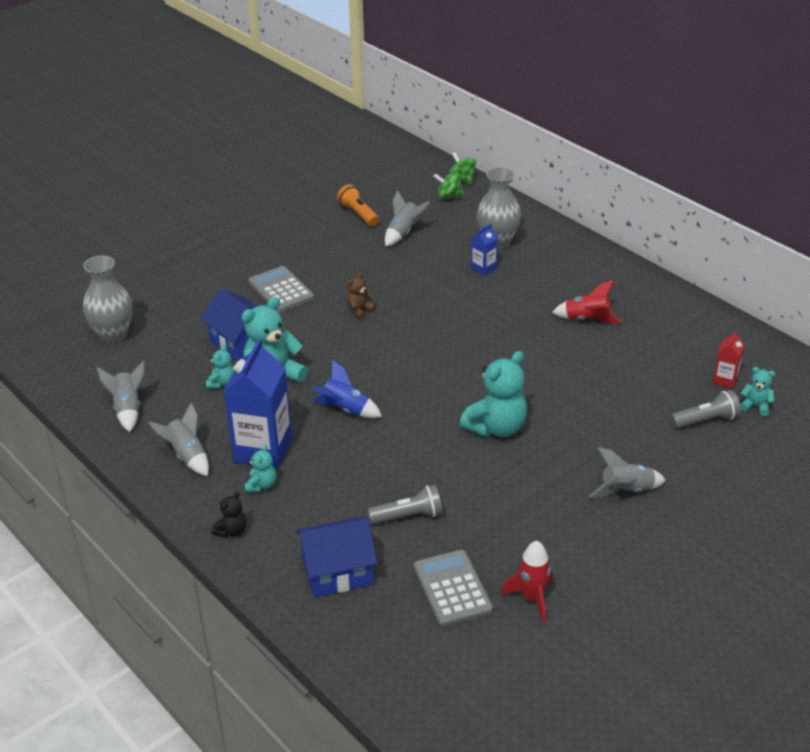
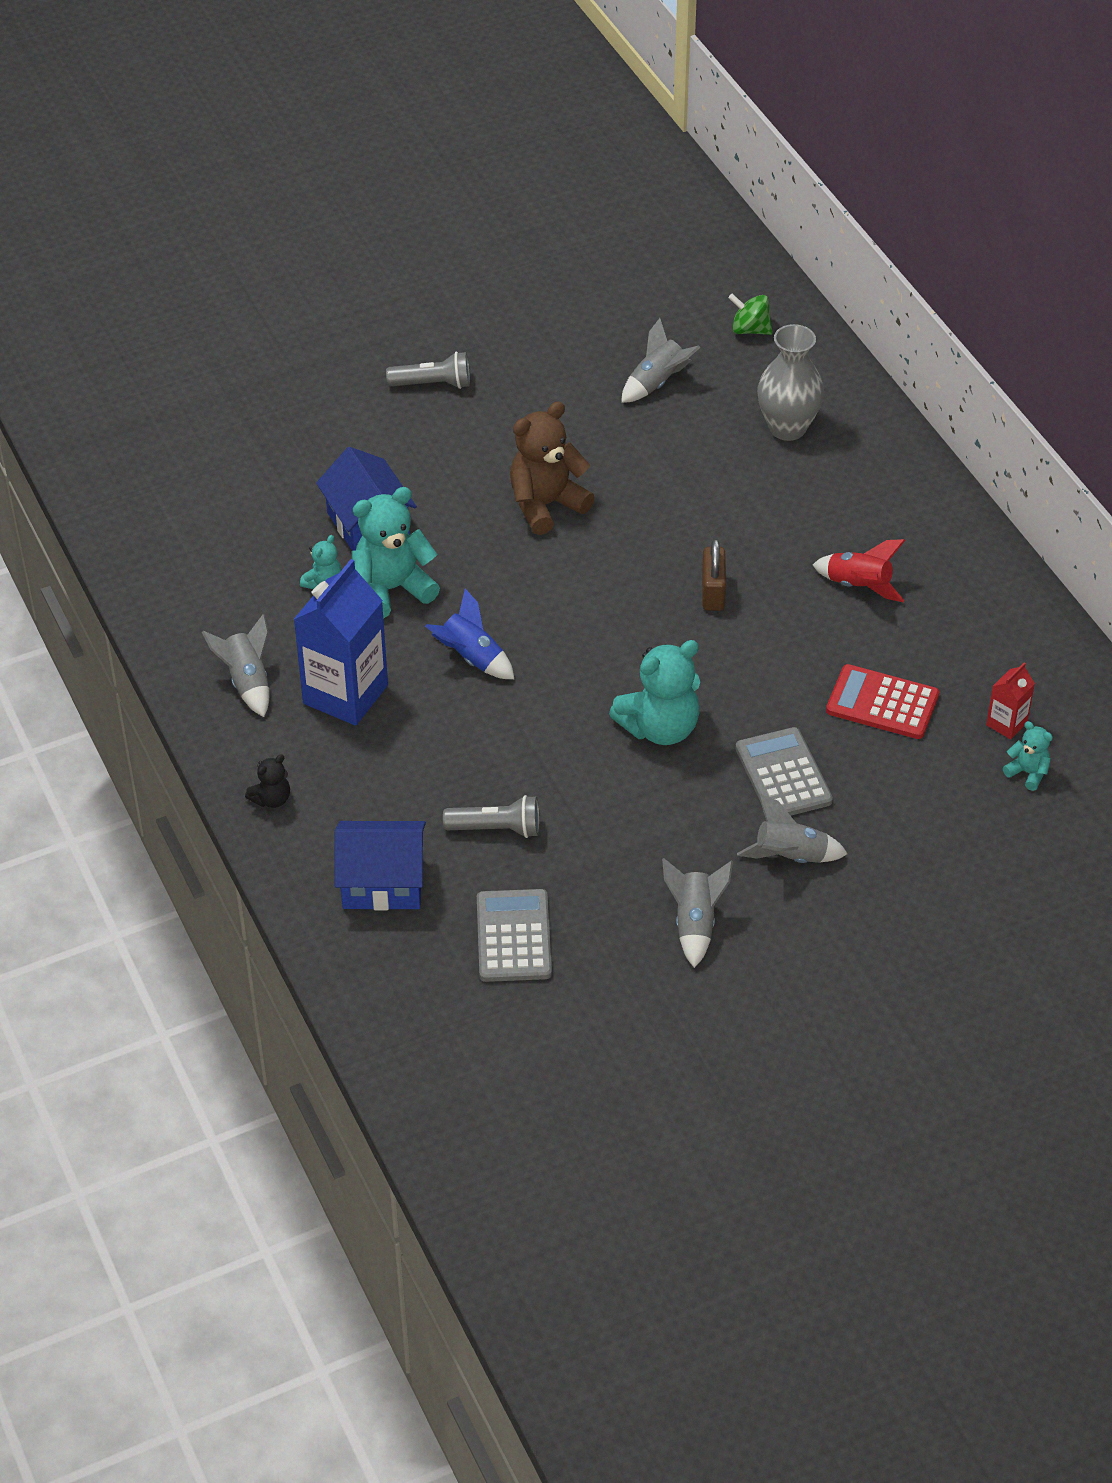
camera: 15 degrees right, 10 degrees up
(113, 335) = (202, 476): grey vase -> none
(128, 409) = (191, 596): grey rocket -> grey rocket (695, 923)
(261, 485) = (328, 744): turquoise teddy bear -> none
(281, 290) = (449, 448): grey calculator -> grey calculator (783, 775)
(358, 214) = (604, 335): orange flashlight -> none
(360, 311) = (546, 505): brown teddy bear -> brown teddy bear, size x2.02
(462, 179) = (783, 301): green spinning top -> none
(483, 268) = (748, 469): blue carton -> none
(493, 340) = (713, 592): none -> brown padlock
(532, 598) = (606, 972): red rocket -> none
(638, 383) = (882, 703): none -> red calculator
(706, 420) = (947, 779): grey flashlight -> grey flashlight (433, 384)

